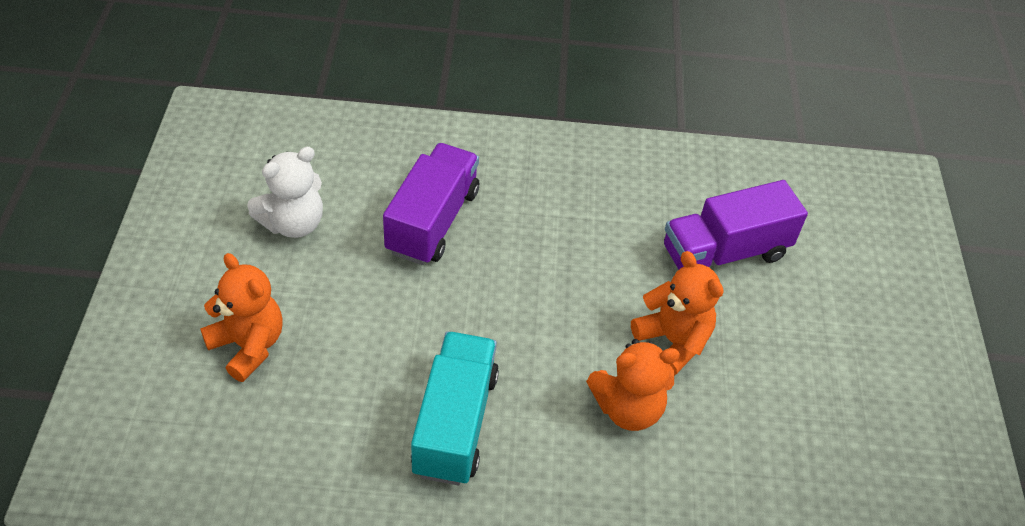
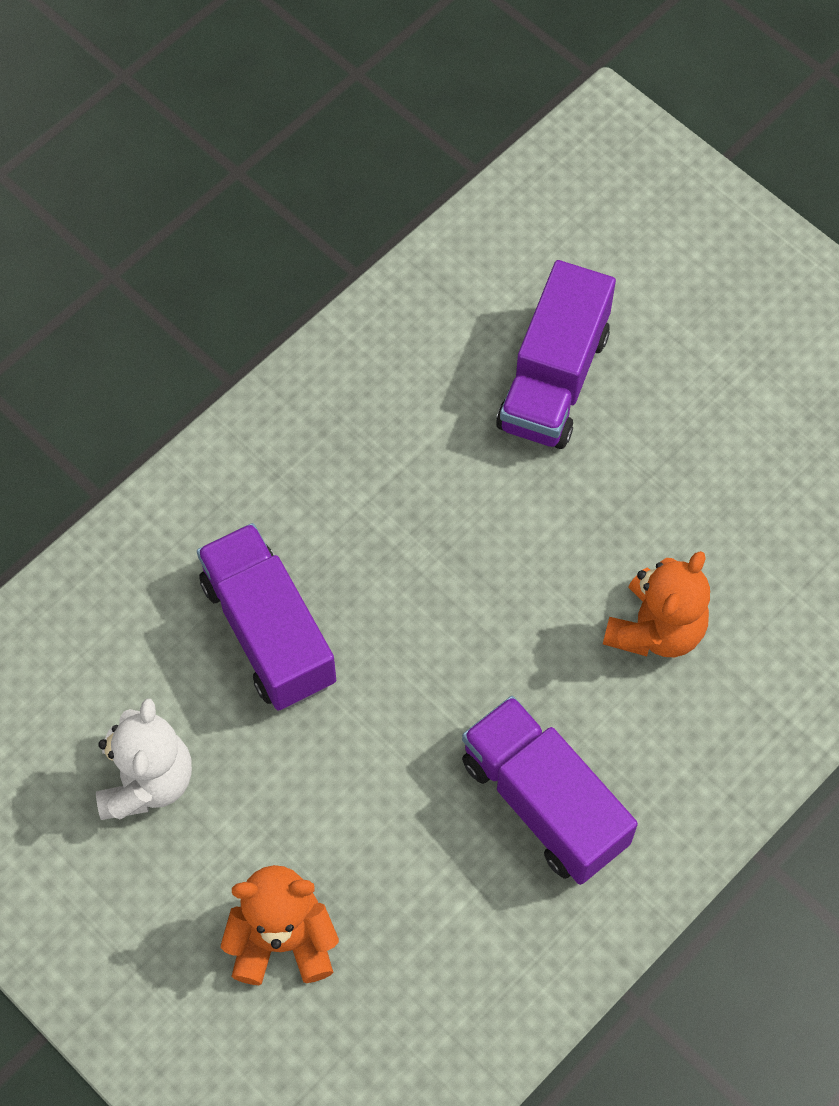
camera: 45 degrees left, 15 degrees up
(455, 423) = (544, 802): turquoise truck -> purple truck
(673, 341) = (616, 522): orange teddy bear -> none

